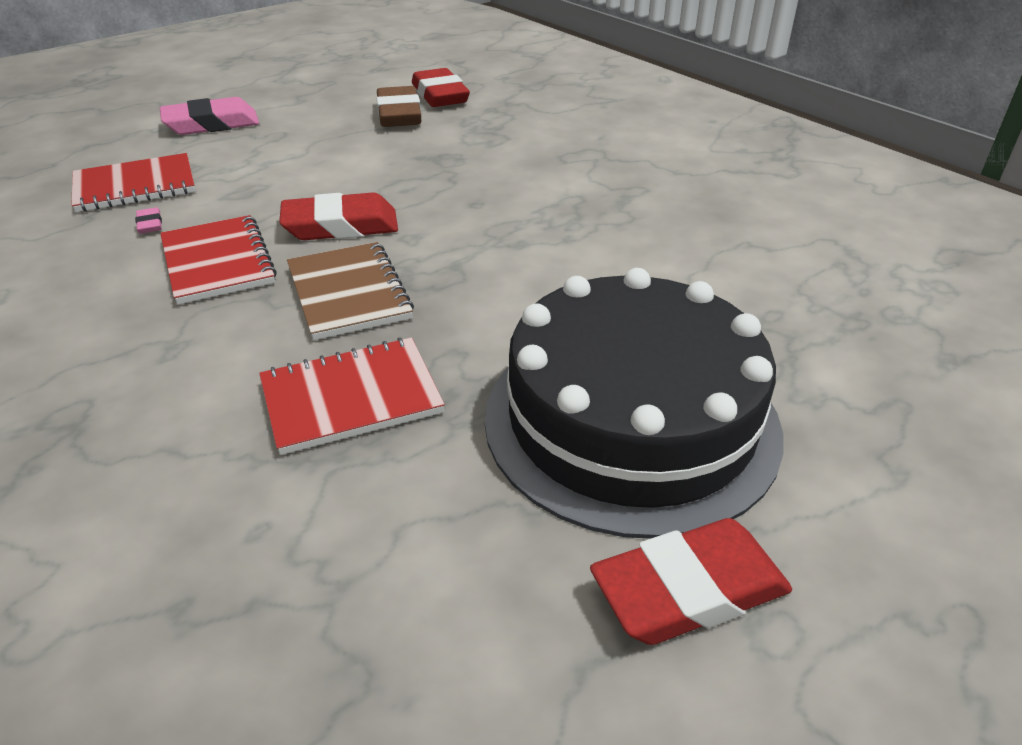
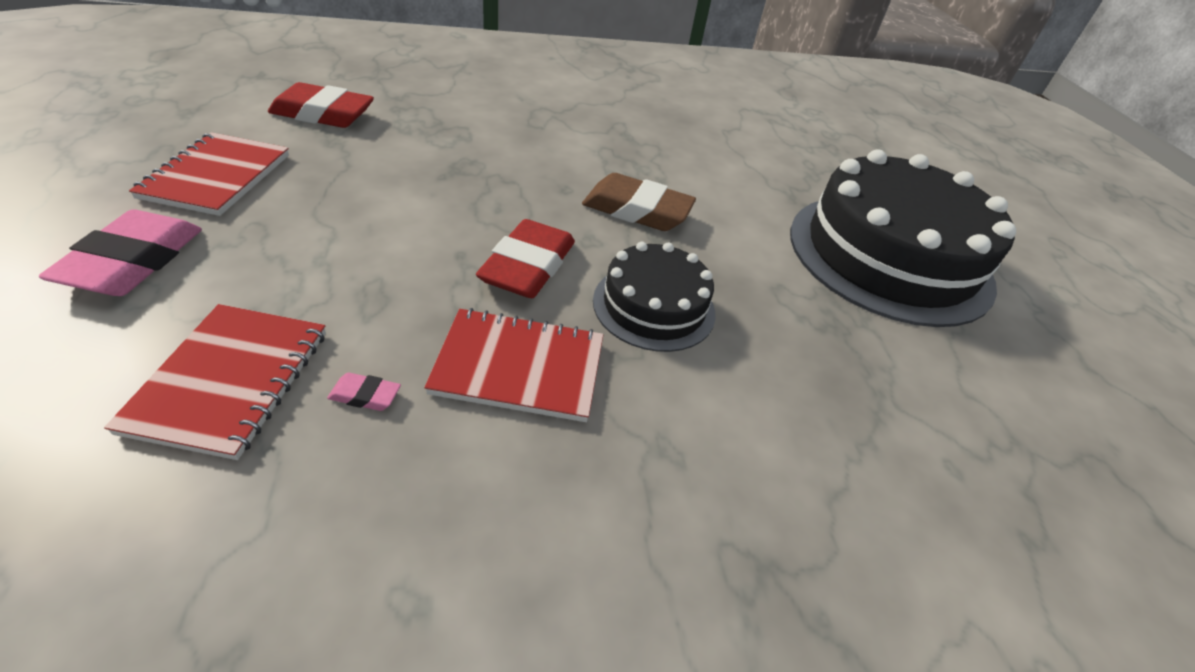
camera: 65 degrees left, 5 degrees up
(348, 293) = (654, 306): brown notebook -> black cake
(351, 398) = (810, 361): red notebook -> red notebook (217, 176)
(399, 114) = (330, 148): brown eraser -> brown eraser (636, 210)
(689, 589) = (1034, 305): red eraser -> none

